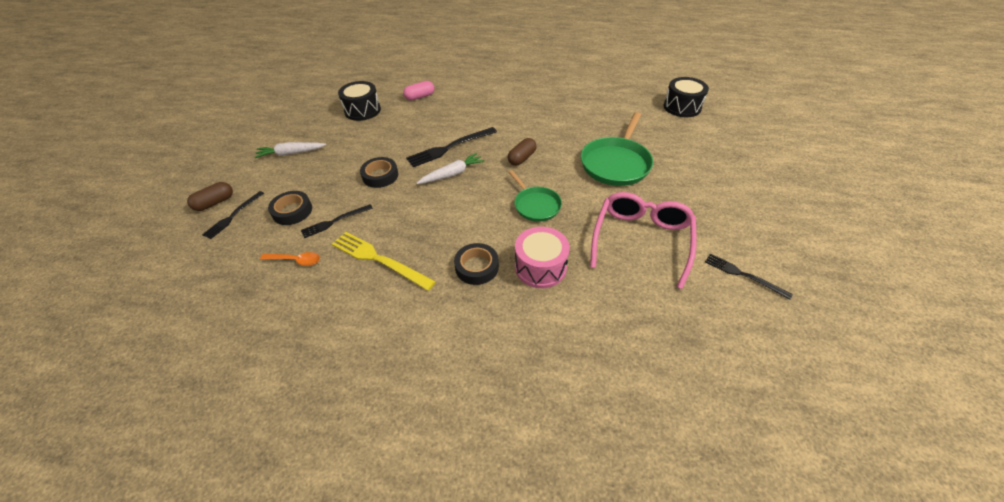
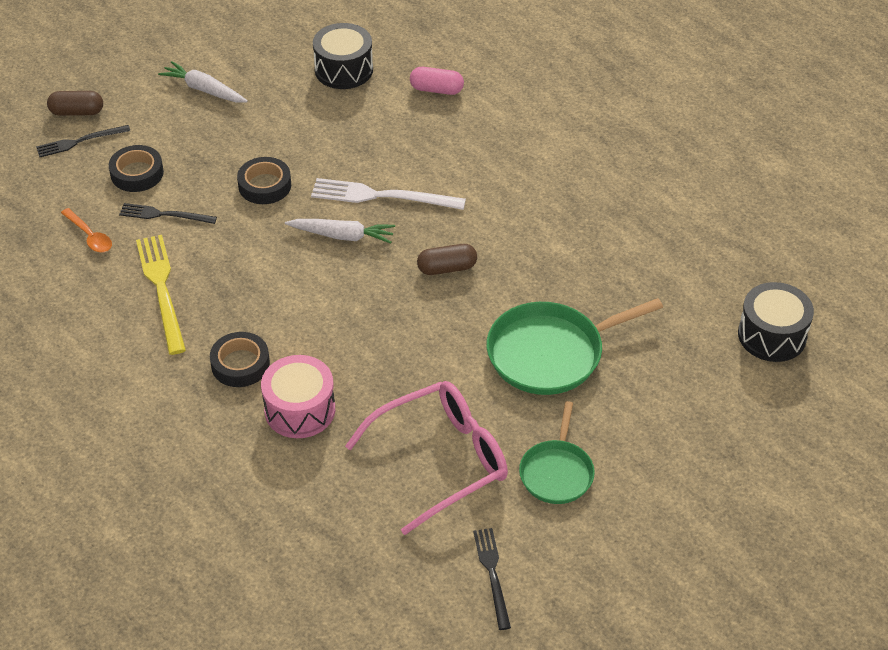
camera: 40 degrees right, 0 degrees up
(450, 148) = (382, 196): black fork -> white fork
(535, 205) = (384, 339): green pan -> green pan (557, 472)

